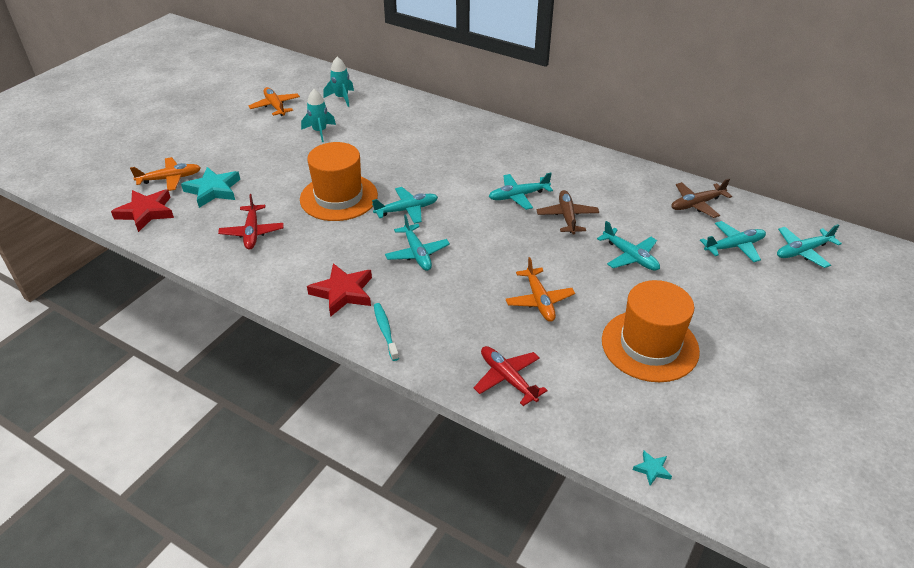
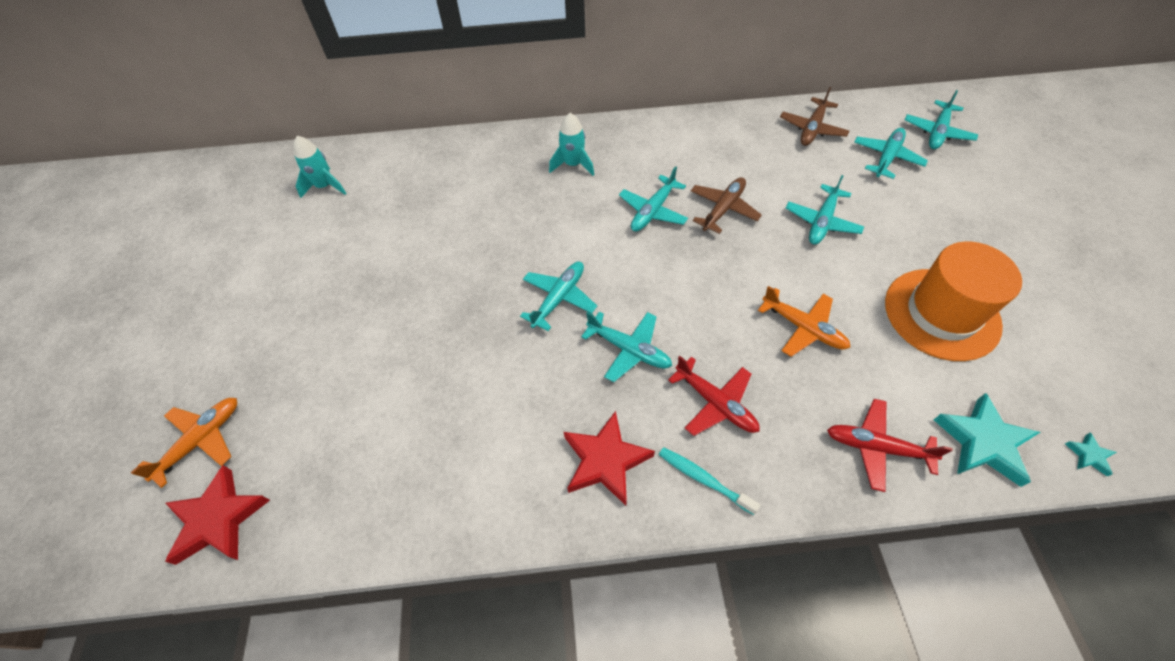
camera: 35 degrees left, 15 degrees up
(213, 190) = (285, 419): turquoise star -> turquoise star (983, 442)
(252, 232) = (406, 450): red plane -> red plane (715, 403)
(275, 106) = (246, 243): orange plane -> none
(320, 131) = (344, 248): turquoise rocket -> turquoise rocket (573, 165)
(339, 197) = (463, 329): orange hat -> none
(567, 217) = (723, 209): brown plane -> brown plane turned 75 degrees clockwise
(630, 256) = (822, 221): turquoise plane -> turquoise plane turned 105 degrees clockwise

